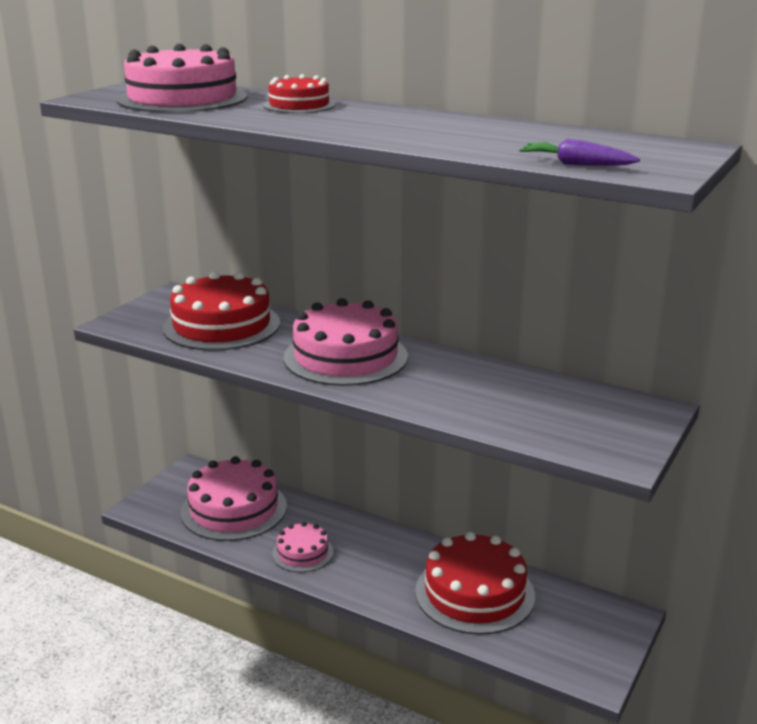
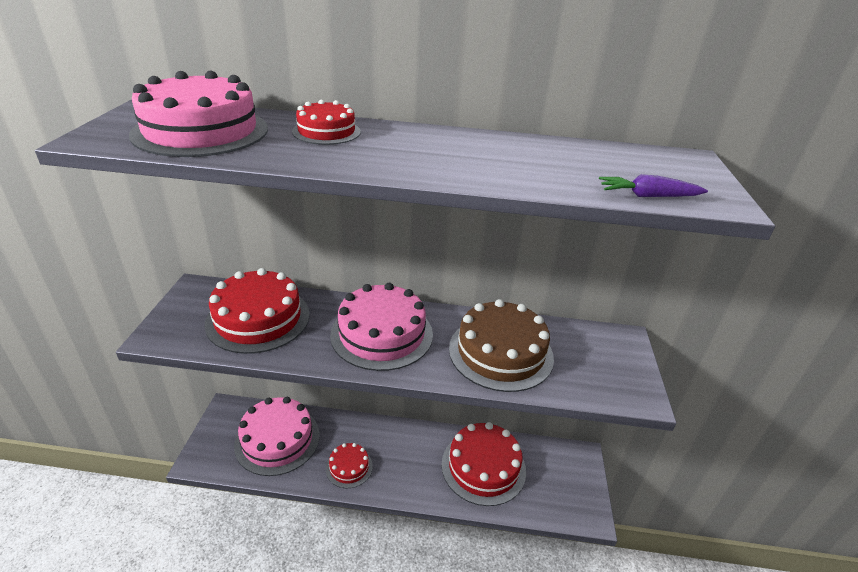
camera: 25 degrees left, 10 degrees up
(302, 553) = (349, 467): pink cake -> red cake
(475, 393) = (500, 352): none -> brown cake

